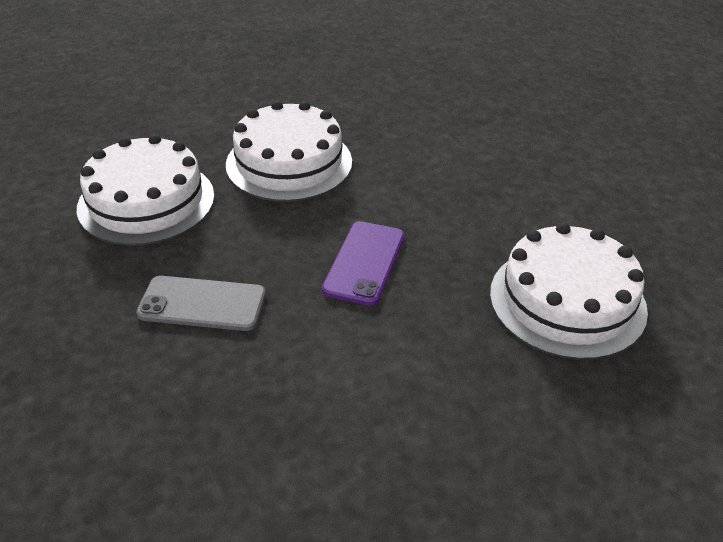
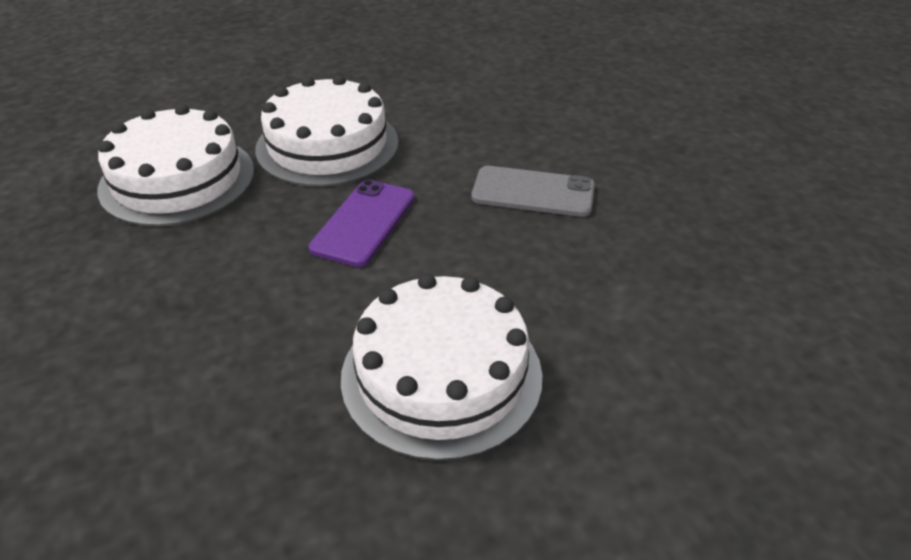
camera: 175 degrees left, 0 degrees up
(146, 201) = (639, 314): white cake -> white cake (327, 145)

